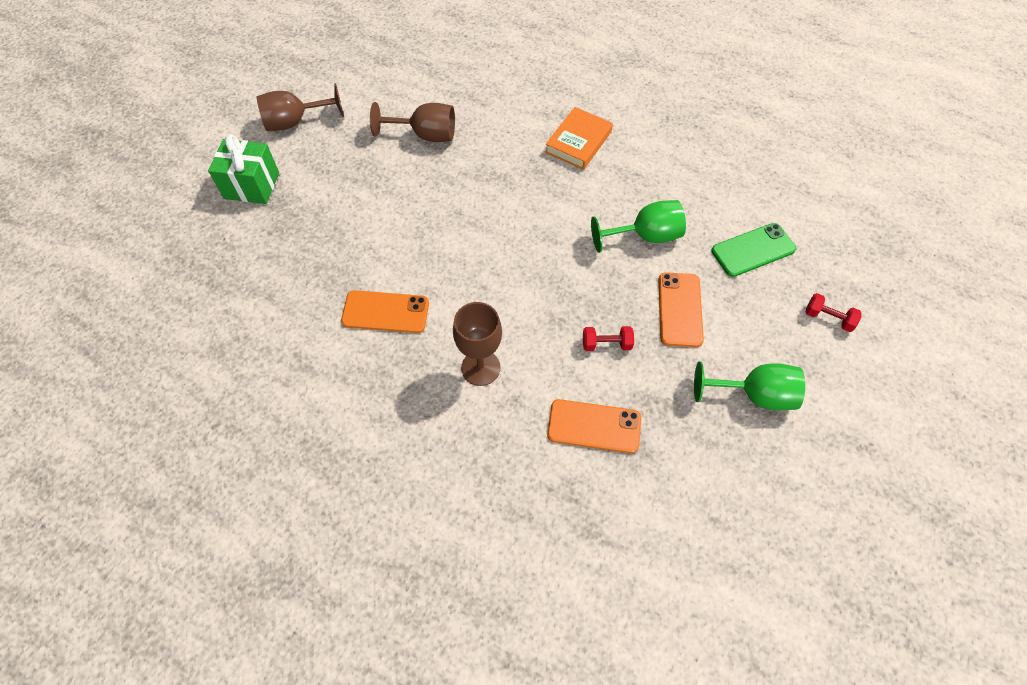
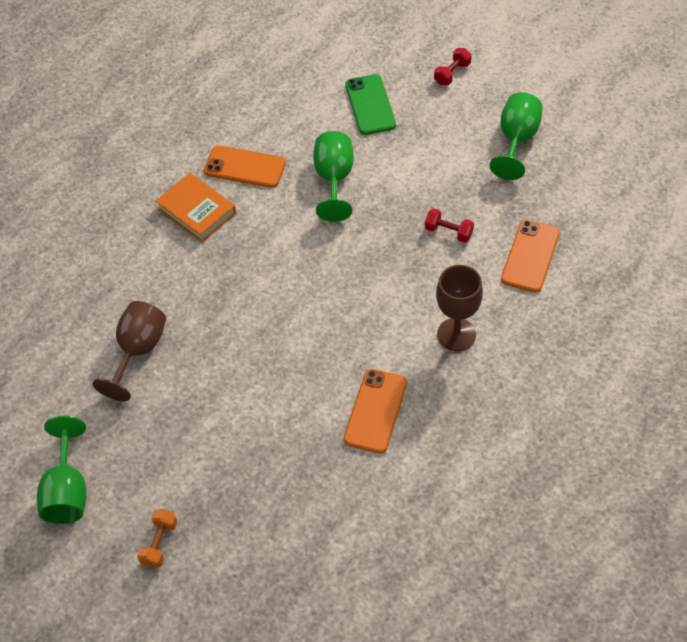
camera: 75 degrees left, 5 degrees down
(252, 185) = (159, 543): green gift -> orange dumbbell
(295, 122) = (67, 490): brown goblet -> green goblet
(606, 344) = (448, 232): red dumbbell -> red dumbbell turned 75 degrees counterclockwise
(680, 309) = (422, 171): orange phone -> orange phone (245, 167)

